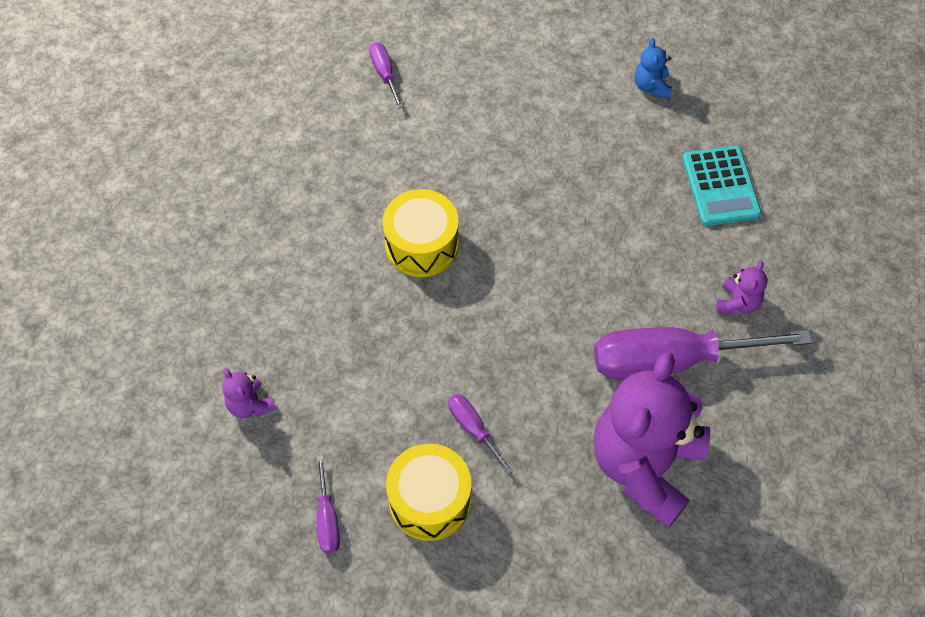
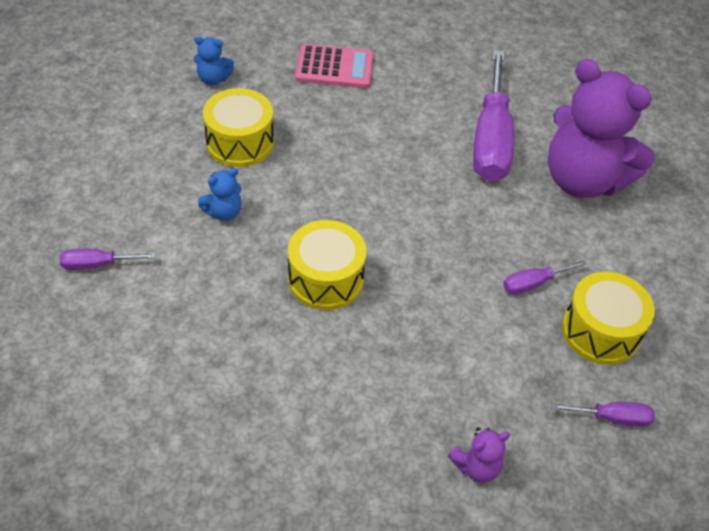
camera: 80 degrees left, 10 degrees down
(475, 145) = (224, 212): none -> blue teddy bear
(570, 133) = (240, 142): none -> yellow drum
(720, 186) = (334, 67): turquoise calculator -> pink calculator
(737, 303) = (447, 89): purple teddy bear -> none

